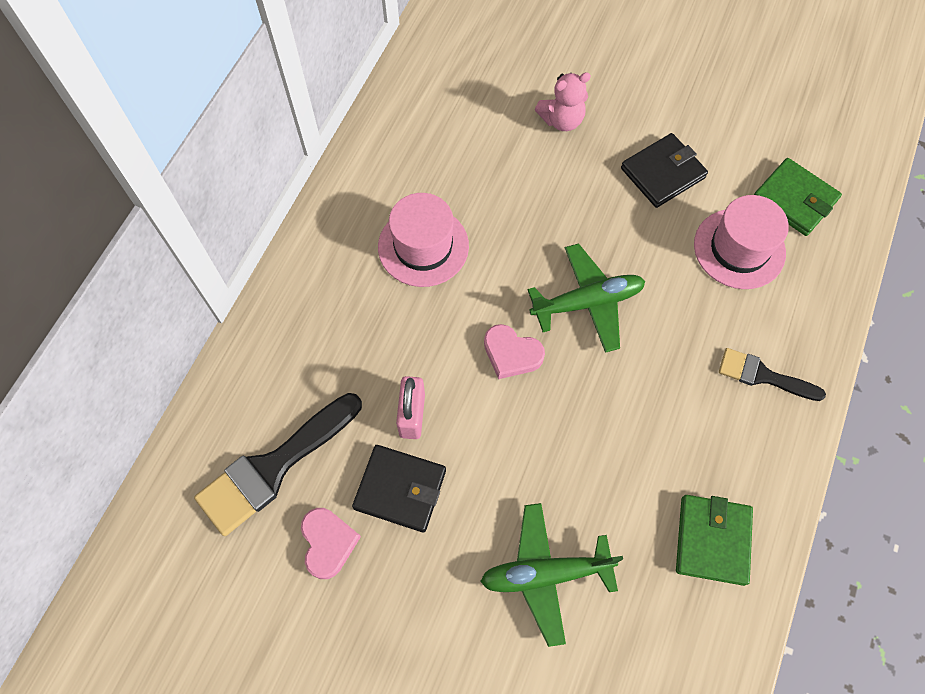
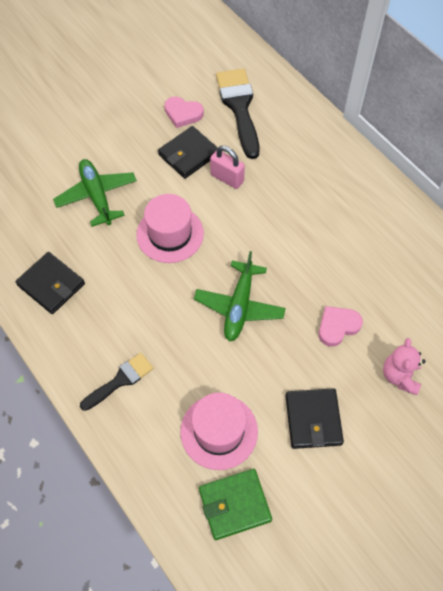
camera: 120 degrees right, 5 degrees down
(423, 246) = (337, 235): pink hat -> pink hat (170, 234)
(511, 354) = (232, 245): pink heart -> pink heart (337, 326)
(545, 573) = (97, 196): green plane -> green plane turned 45 degrees counterclockwise
(712, 540) = (51, 284): green wallet -> black wallet

